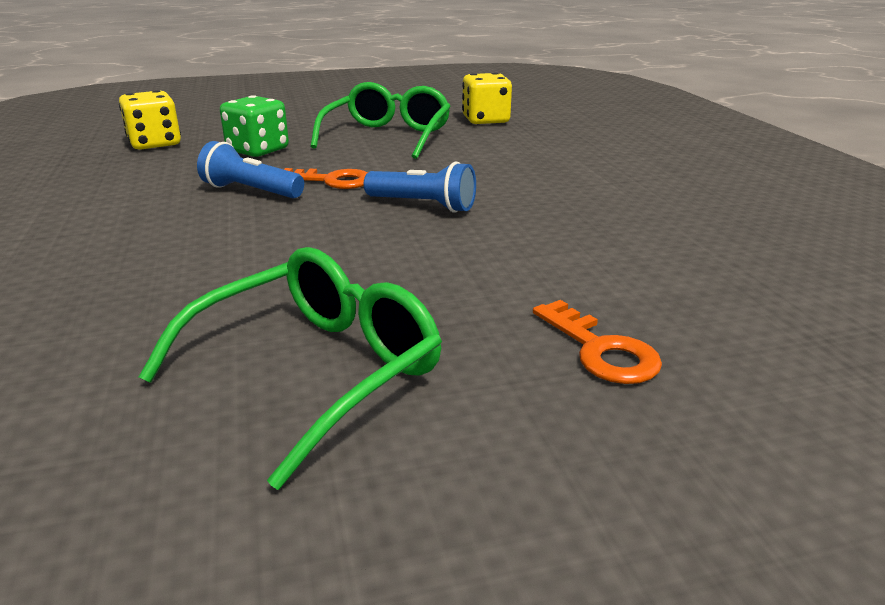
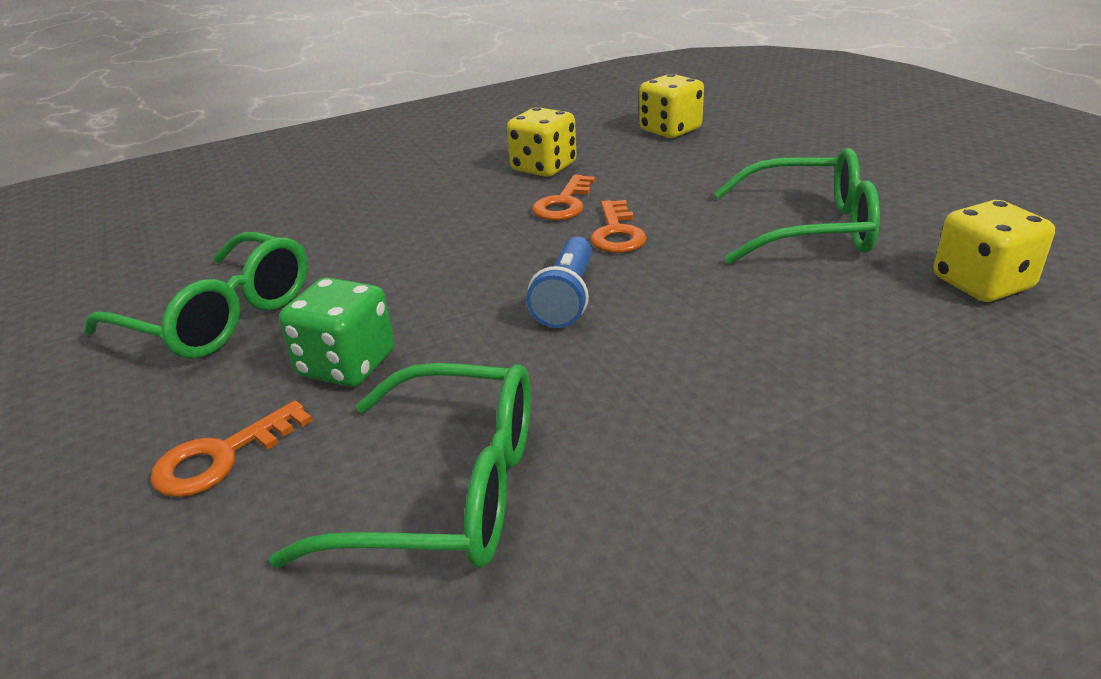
camera: 80 degrees right, 5 degrees up
(154, 191) = (543, 167): none -> yellow dice
(251, 191) = (564, 203): blue flashlight -> orange key
(258, 150) = (687, 175): green dice -> green dice (347, 365)
(650, 257) = (448, 489): none -> green glasses

